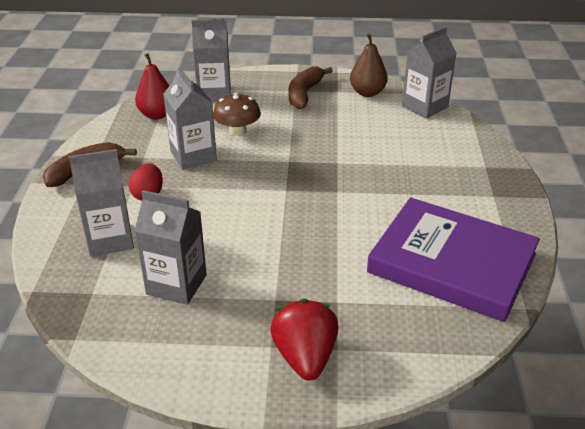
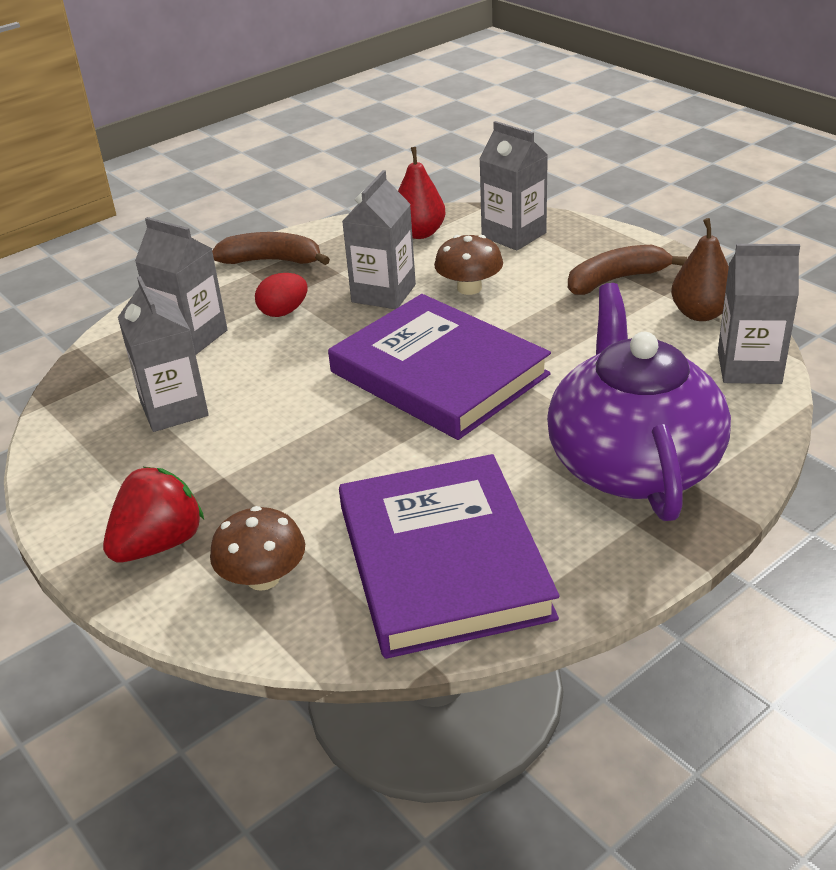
camera: 50 degrees right, 0 degrees up
(297, 180) = (439, 373): none -> purple book
(389, 331) = (263, 578): none -> brown mushroom
(450, 172) = (632, 463): none -> purple teapot

